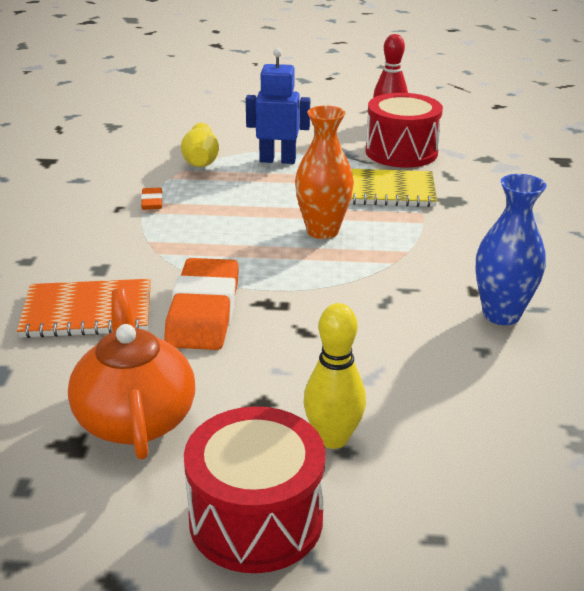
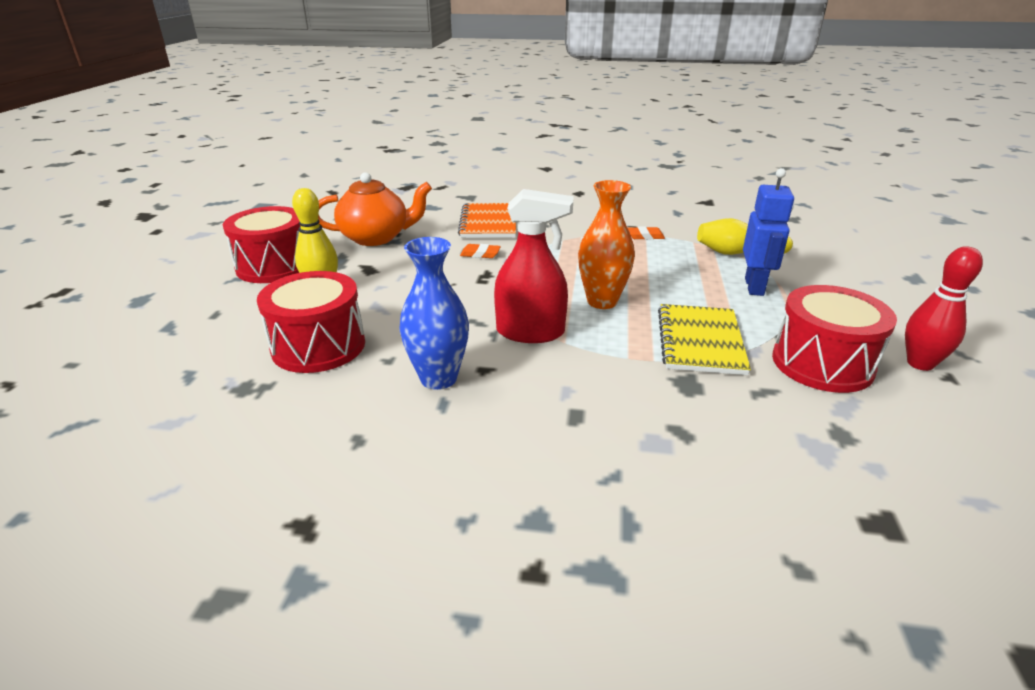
camera: 95 degrees right, 0 degrees up
(203, 311) = (480, 254): orange eraser -> orange eraser, size x0.43
(397, 269) = (530, 332): none -> red spray bottle
(478, 407) = (318, 346): none -> red drum

